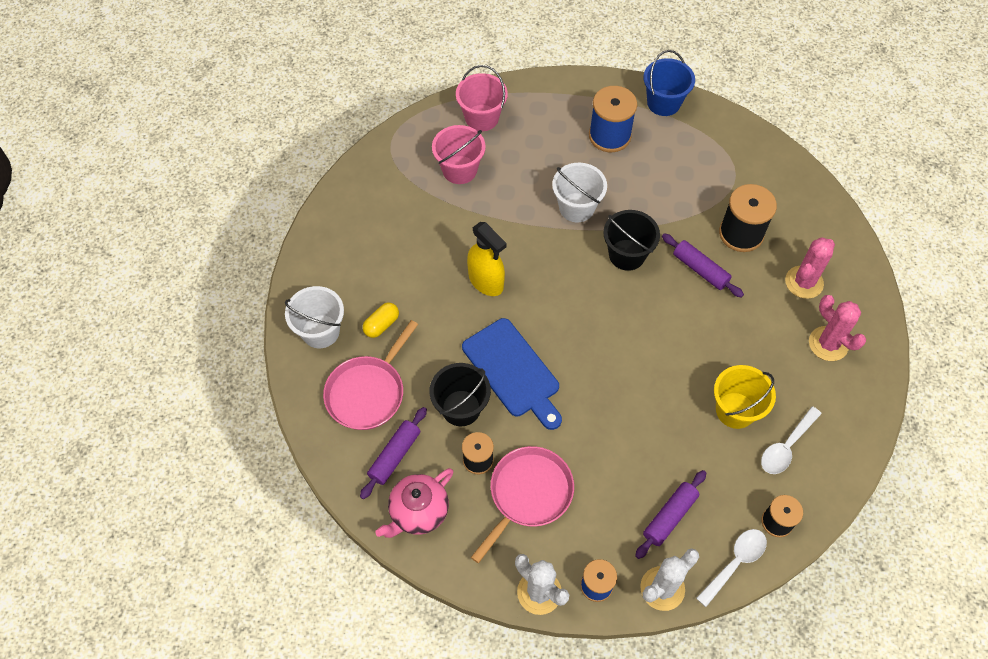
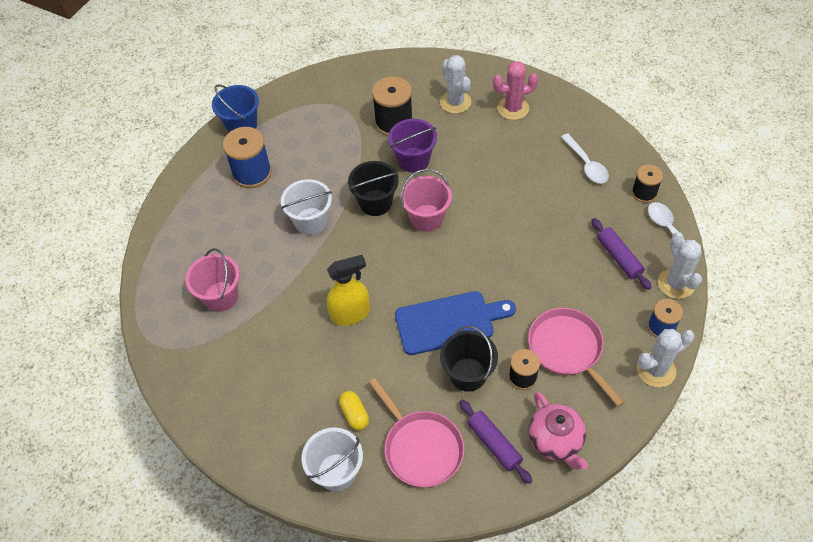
camera: 65 degrees left, 5 degrees down
(482, 118) = (174, 260): pink bucket -> pink bucket (426, 218)
(700, 270) = (413, 160): purple rolling pin -> purple bucket
(735, 410) = (545, 184): yellow bucket -> none
(804, 282) = (455, 102): pink cactus -> white cactus

